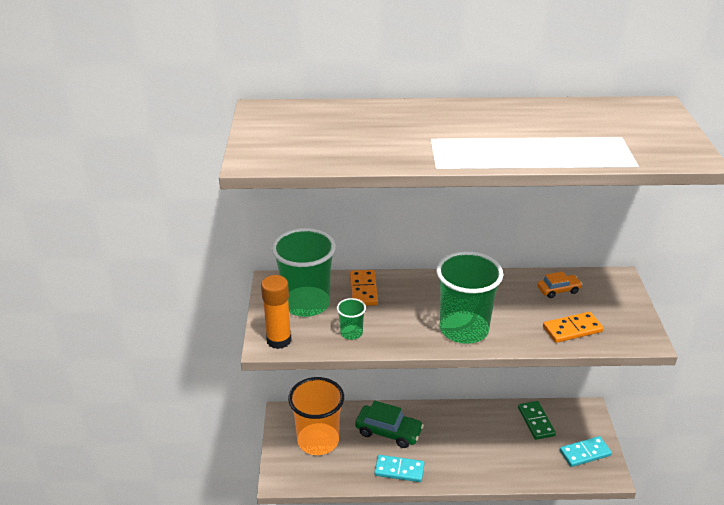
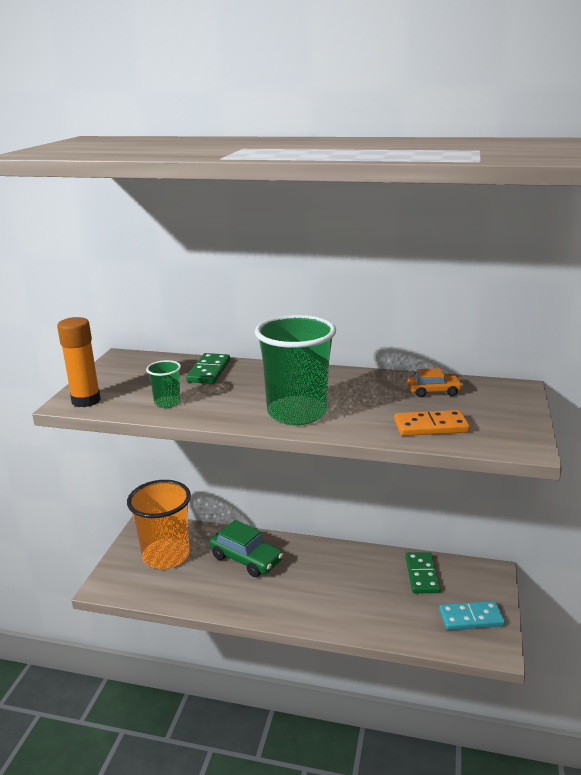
camera: 15 degrees right, 10 degrees down
(306, 304) = (140, 376): green cup -> none
(363, 290) = (209, 371): orange domino -> green domino
(399, 470) = (238, 598): turquoise domino -> none

